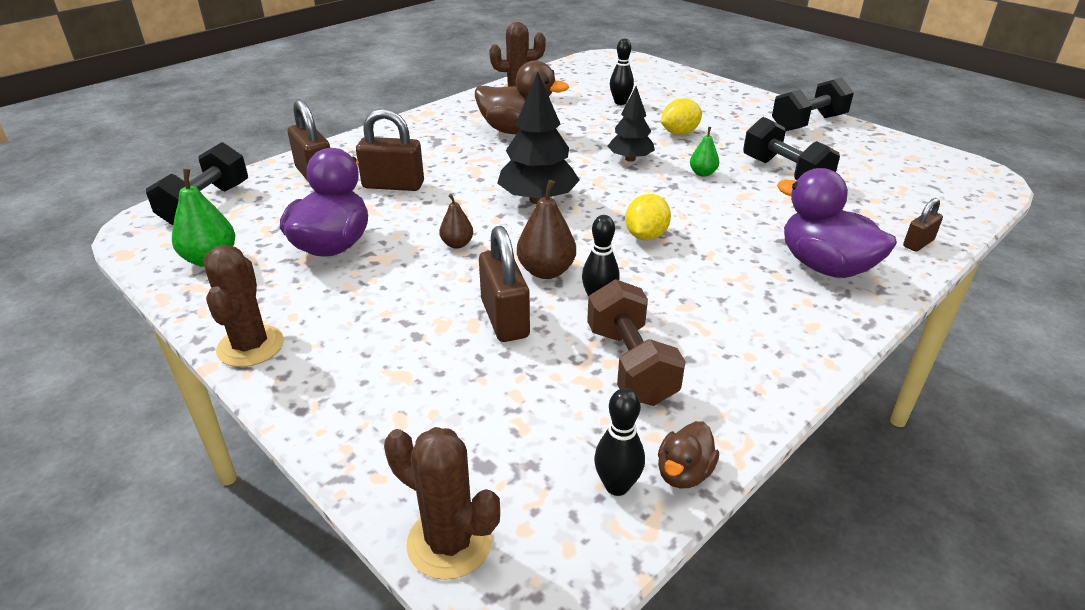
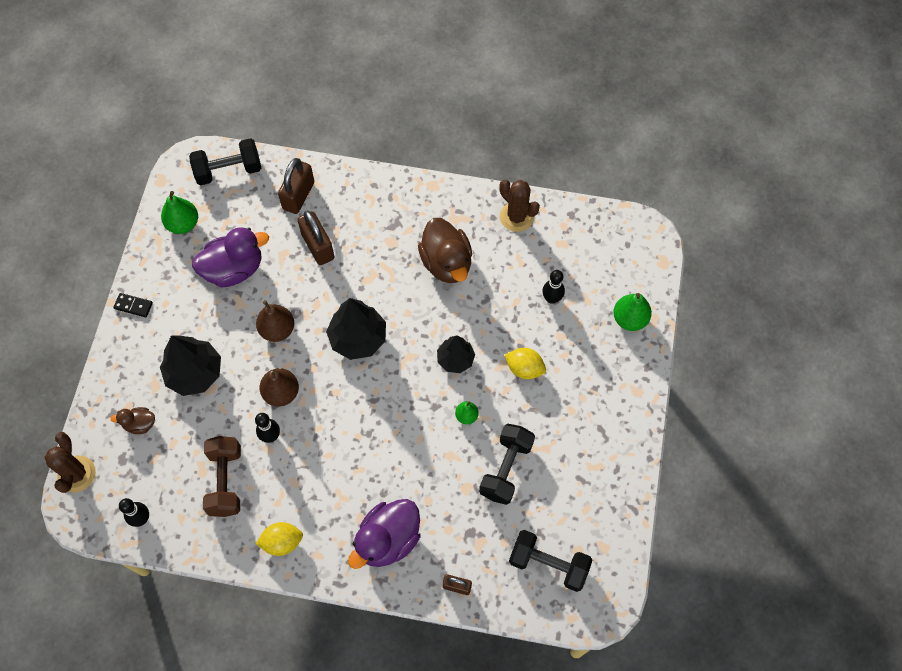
camera: 55 degrees right, 30 degrees up
(250, 346) = (133, 306): brown cactus -> black domino
(430, 329) = (194, 373): none -> black tree
(457, 244) = (277, 329): brown pear -> brown pear, size x1.67
(505, 319) = (225, 401): brown padlock -> none
(630, 365) = (225, 481): brown dumbbell -> brown dumbbell turned 45 degrees counterclockwise
(646, 236) = (356, 424): yellow lemon -> yellow lemon (282, 542)
(679, 82) = (629, 319): none -> green pear
(684, 473) = (165, 541): brown duck -> brown duck (140, 424)
(808, 123) = (614, 451): black dumbbell -> black dumbbell (548, 564)
(825, 266) = (388, 540): purple duck -> purple duck turned 150 degrees counterclockwise

